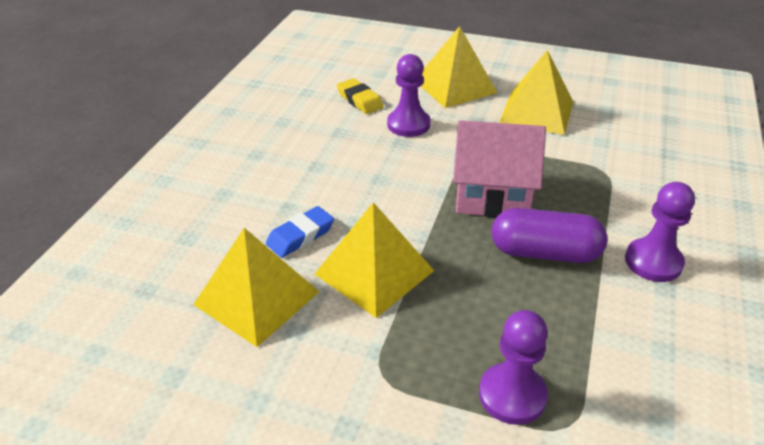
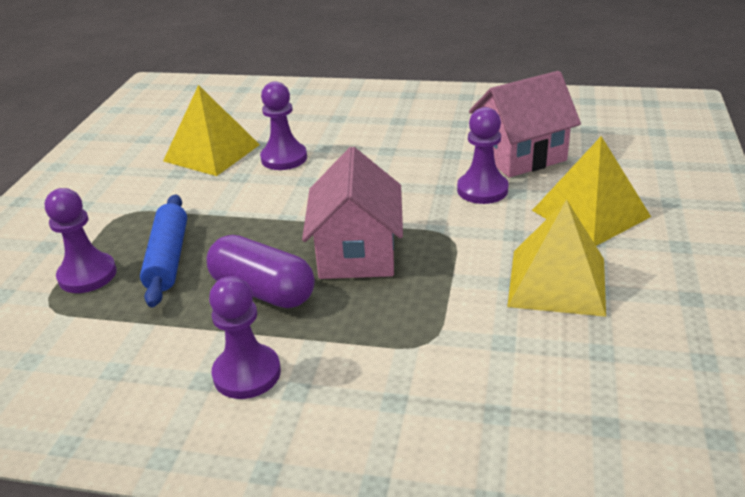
camera: 85 degrees right, 5 degrees down
(300, 236) = (284, 158): blue eraser -> purple pawn
(360, 100) = (521, 156): yellow eraser -> pink house
(374, 272) = (237, 197): yellow pyramid -> none
(486, 324) = (168, 258): none -> blue rolling pin
(545, 253) = (263, 291): purple capsule -> purple capsule turned 60 degrees counterclockwise

